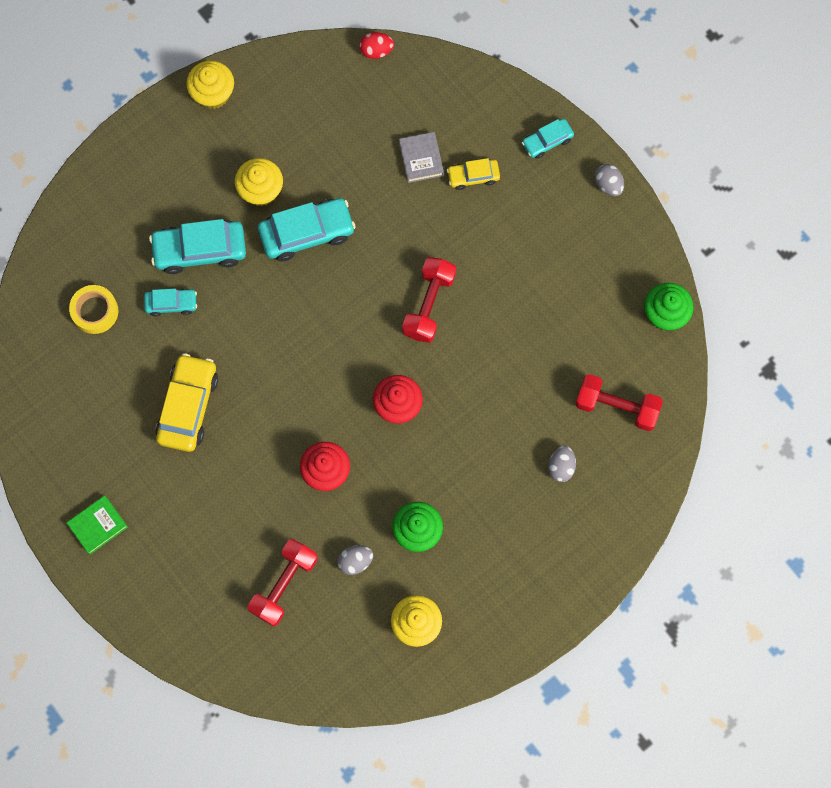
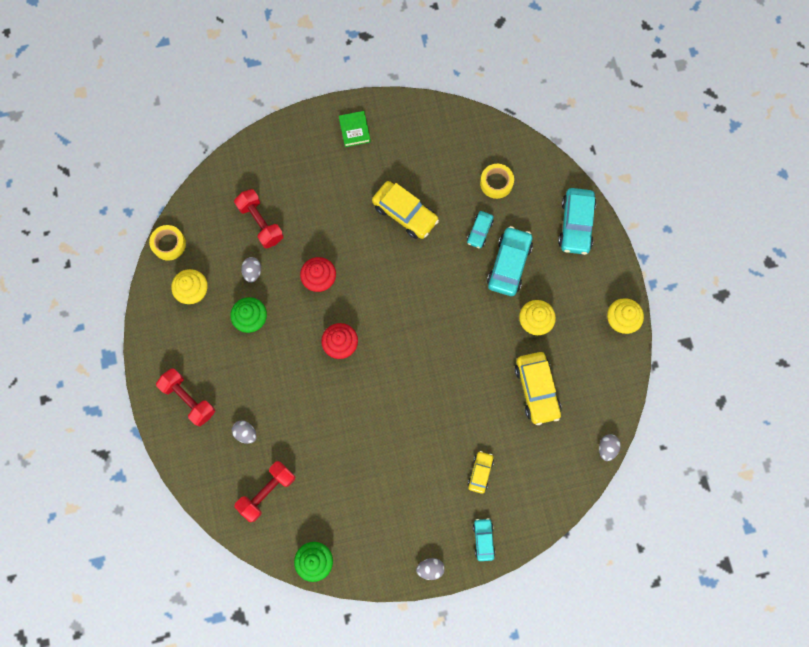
camera: 115 degrees right, 0 degrees up
(307, 233) = (489, 339): turquoise car -> turquoise car (575, 225)
(344, 154) = (536, 389): none -> yellow car
(368, 691) = (169, 244): none -> yellow tape
(376, 50) = (607, 448): red egg -> grey egg
(421, 159) = (509, 442): grey book -> none
(429, 305) = (400, 397): red dumbbell -> red dumbbell (189, 399)

